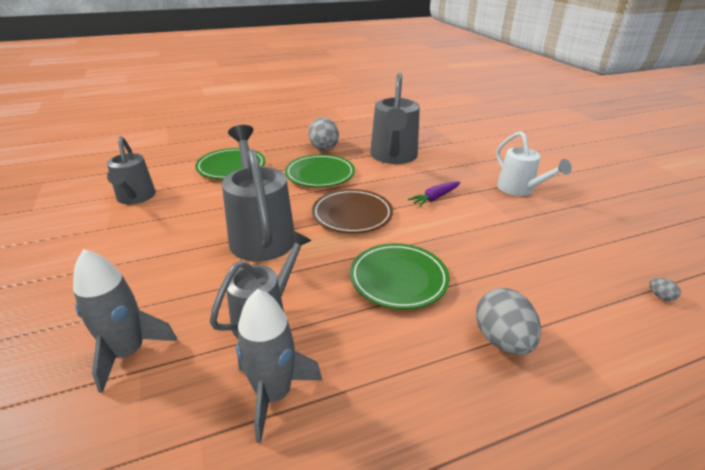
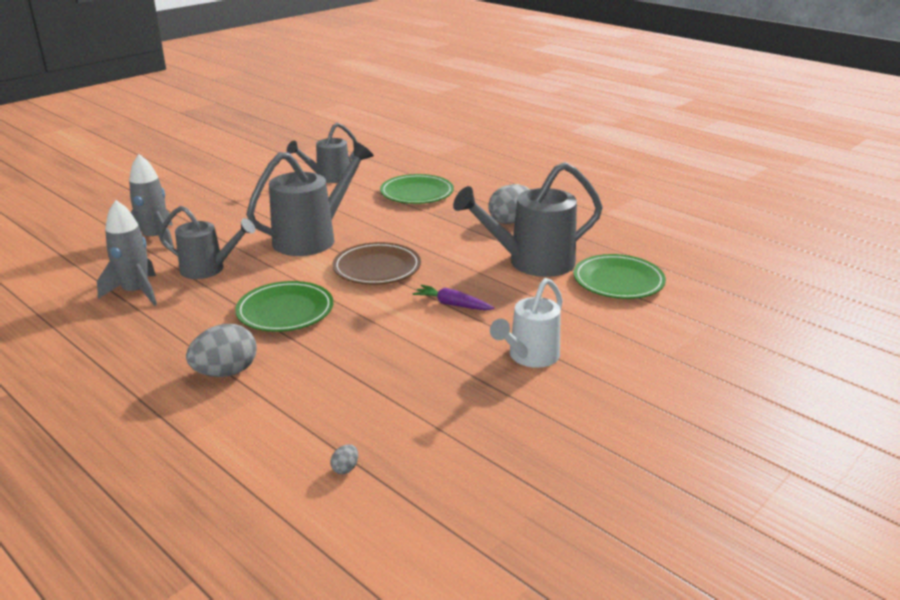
camera: 65 degrees right, 5 degrees down
(320, 174) = (444, 234): green plate -> green plate (618, 281)

